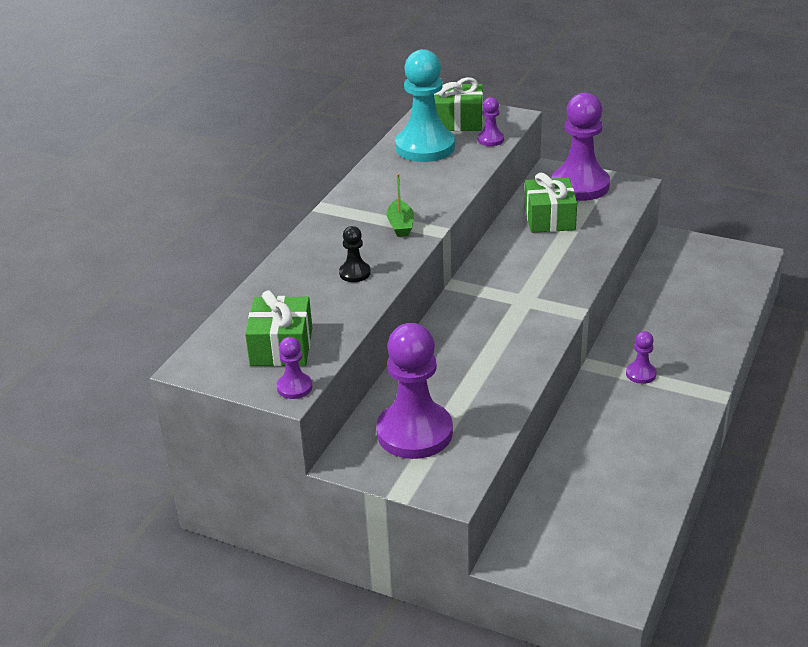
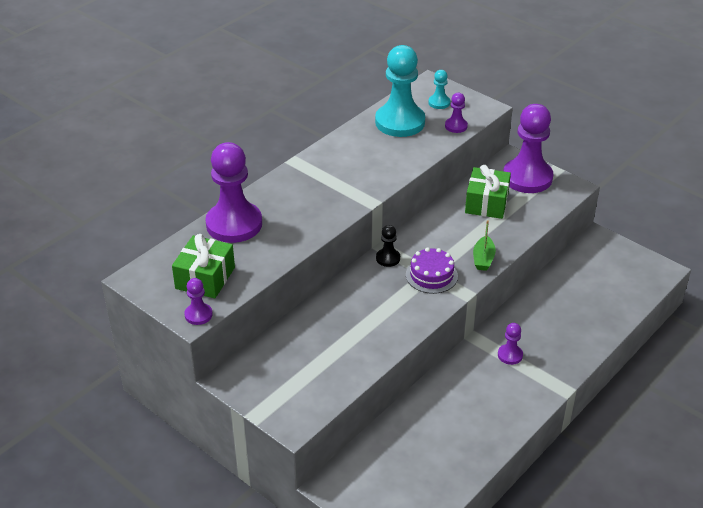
camera: 15 degrees right, 5 degrees up
(355, 273) = (289, 226): black pawn -> black pawn (388, 258)
(400, 225) = (345, 191): green boat -> green boat (483, 259)
(414, 432) = (289, 368): purple pawn -> purple pawn (234, 224)
(458, 121) = (439, 103): green gift -> turquoise pawn
(528, 301) = (431, 275): none -> purple cake

